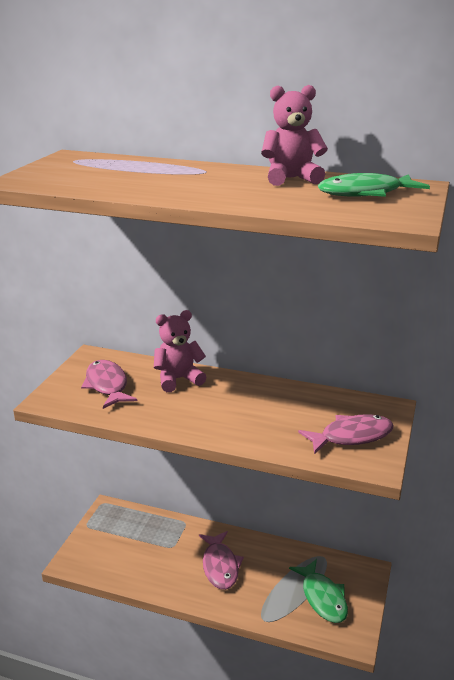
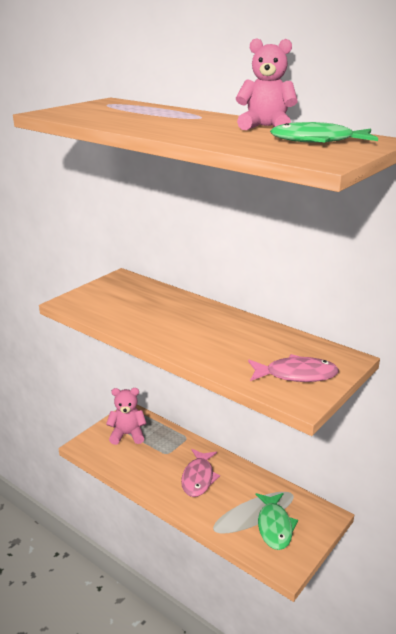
camera: 20 degrees right, 0 degrees up
(107, 385) = (118, 299): pink fish -> none
(178, 379) = (177, 305): pink teddy bear -> pink teddy bear (127, 435)

